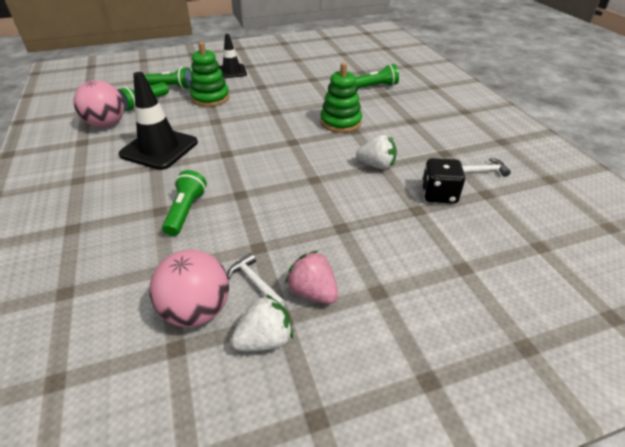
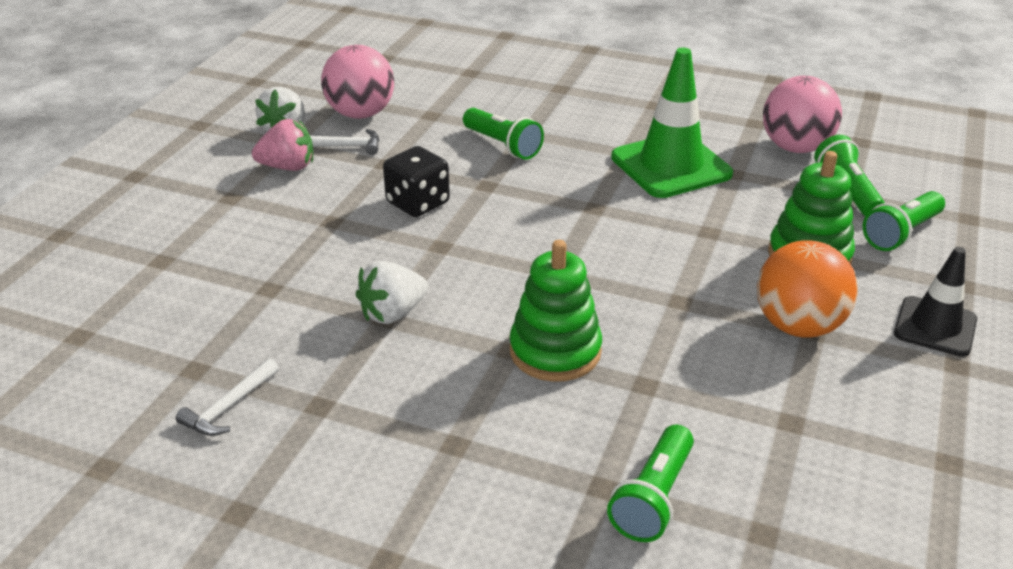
camera: 130 degrees right, 5 degrees down
(159, 148) = (671, 166): black traffic cone -> green traffic cone
(261, 89) = (798, 326): none -> orange ball
(439, 194) = (260, 325): black dice -> black dice (418, 203)

